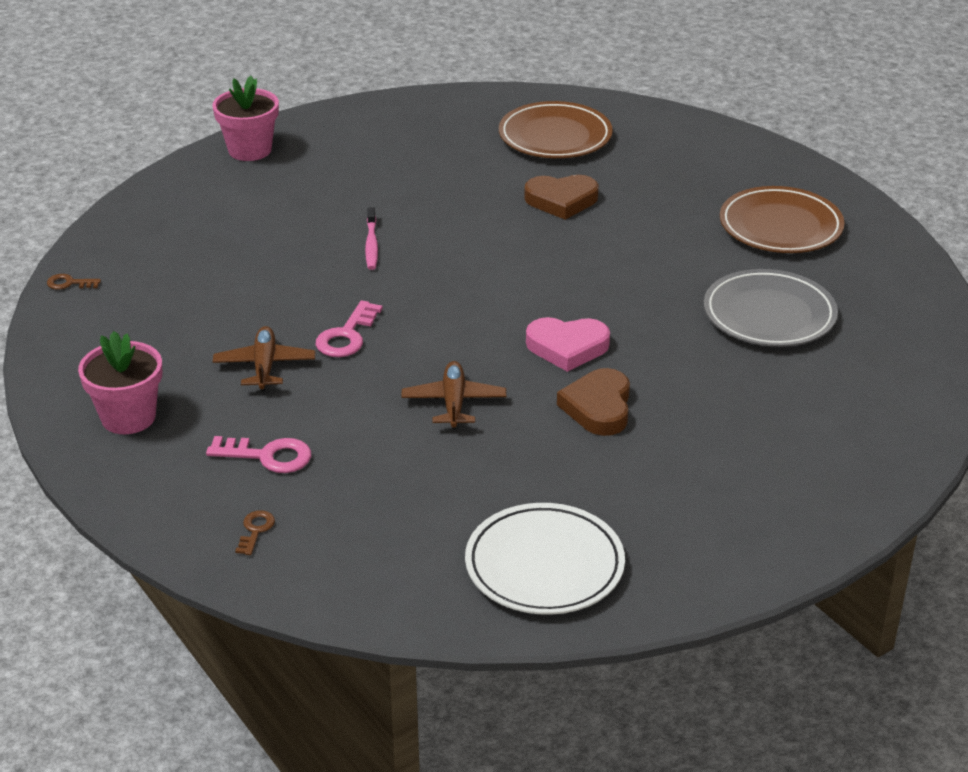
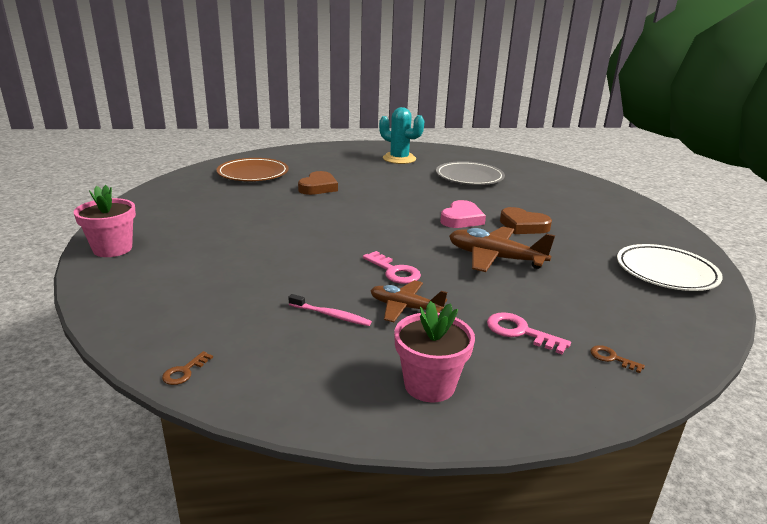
camera: 65 degrees left, 10 degrees down
(268, 456) = (520, 332): pink key -> pink key turned 90 degrees counterclockwise
(371, 244) = (296, 240): pink toothbrush -> pink toothbrush (331, 315)
(454, 403) = (495, 258): brown plane -> brown plane, size x1.53
(780, 226) = (399, 159): brown plate -> turquoise cactus

